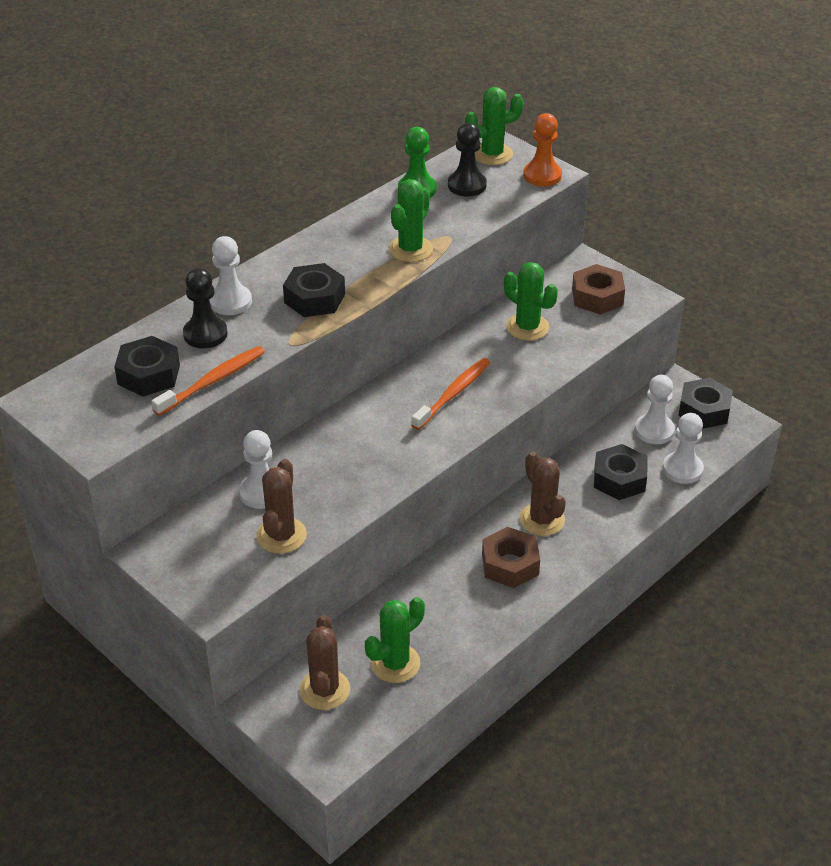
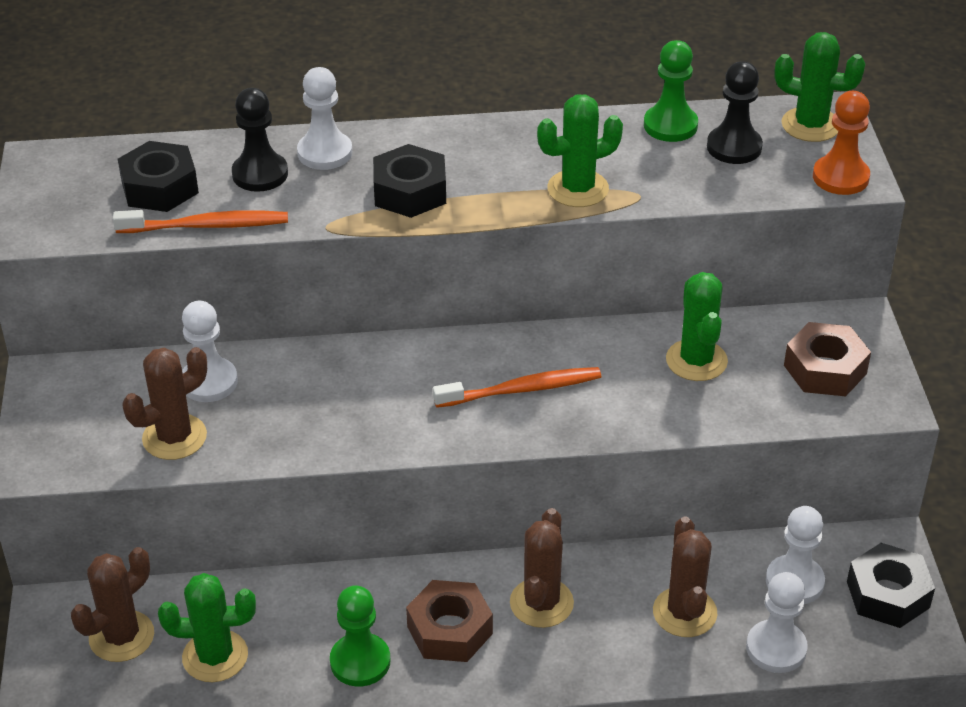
camera: 40 degrees right, 0 degrees up
(481, 612) = (360, 661): none -> green pawn
(619, 479) = (684, 612): black nut -> brown cactus

